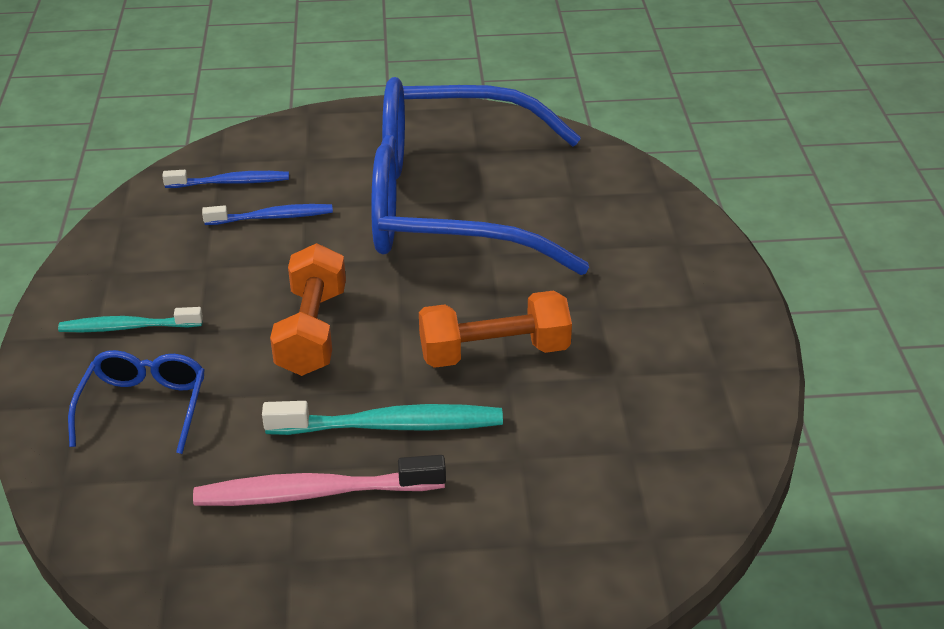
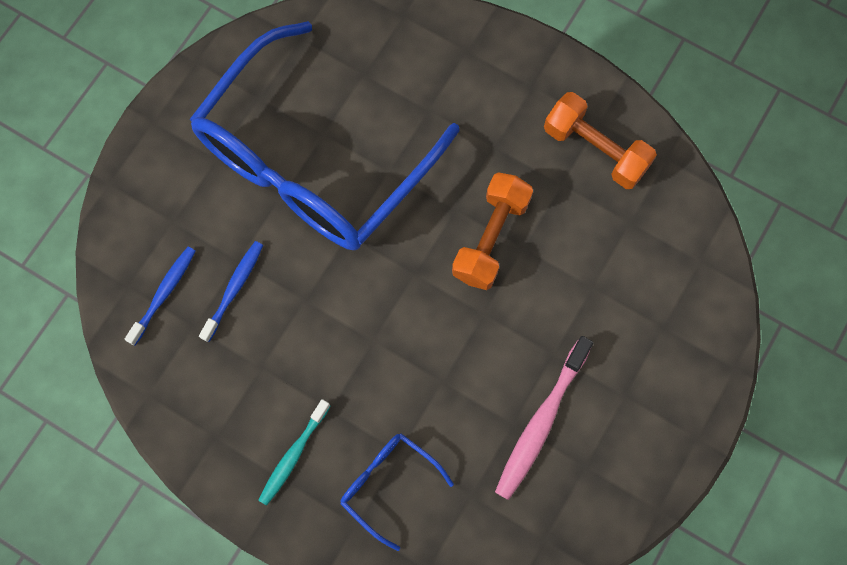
camera: 55 degrees left, 35 degrees up
(312, 331) = (387, 337): orange dumbbell -> orange dumbbell (595, 149)
(389, 426) = (513, 343): turquoise toothbrush -> none

